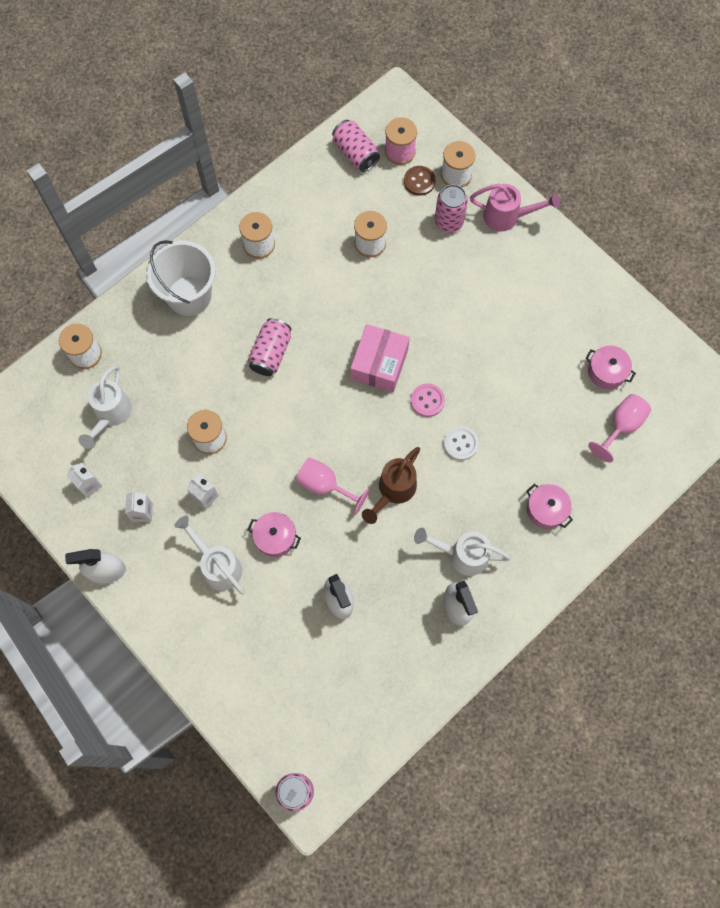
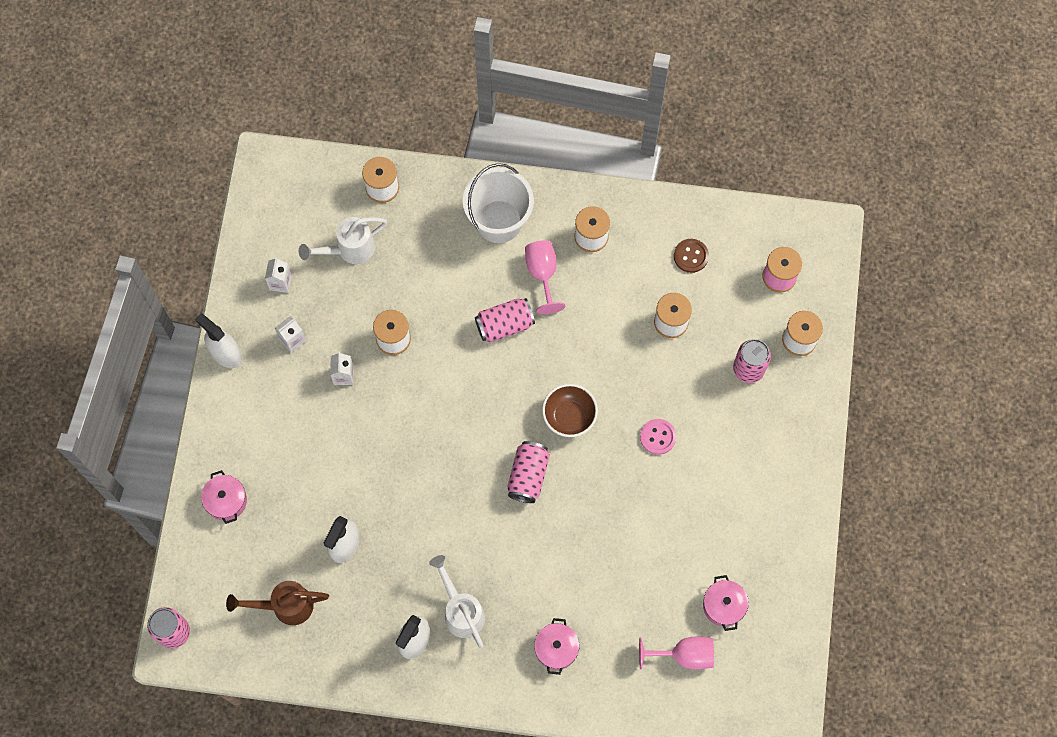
camera: 50 degrees right, 0 degrees up
(217, 565) = (297, 430): white watering can -> none
(275, 537) = (355, 455): pink pot -> pink pot (226, 501)
(325, 485) = (429, 458): pink goblet -> pink goblet (542, 274)
(355, 153) = (744, 243): pink can -> pink can (528, 476)
(379, 364) = (569, 416): pink box -> brown bowl
(393, 491) = (469, 515): brown watering can -> brown watering can (285, 606)
(419, 181) = (765, 315): brown button -> brown button (691, 256)
(427, 400) = (570, 480): pink button -> pink button (658, 437)
(460, 444) = (555, 536): white button -> none
(507, 217) = (797, 413): pink watering can -> none

